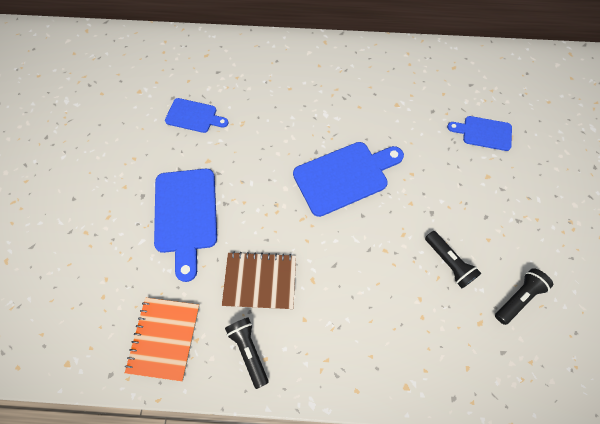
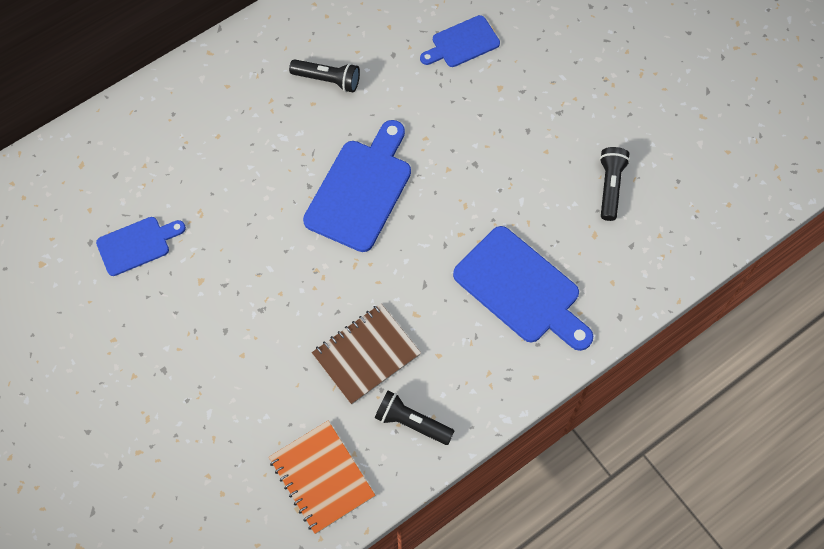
camera: 40 degrees left, 0 degrees up
(186, 215) = (231, 352): blue cutting board -> blue cutting board (521, 289)
(448, 263) = (527, 201): black flashlight -> black flashlight (328, 80)

